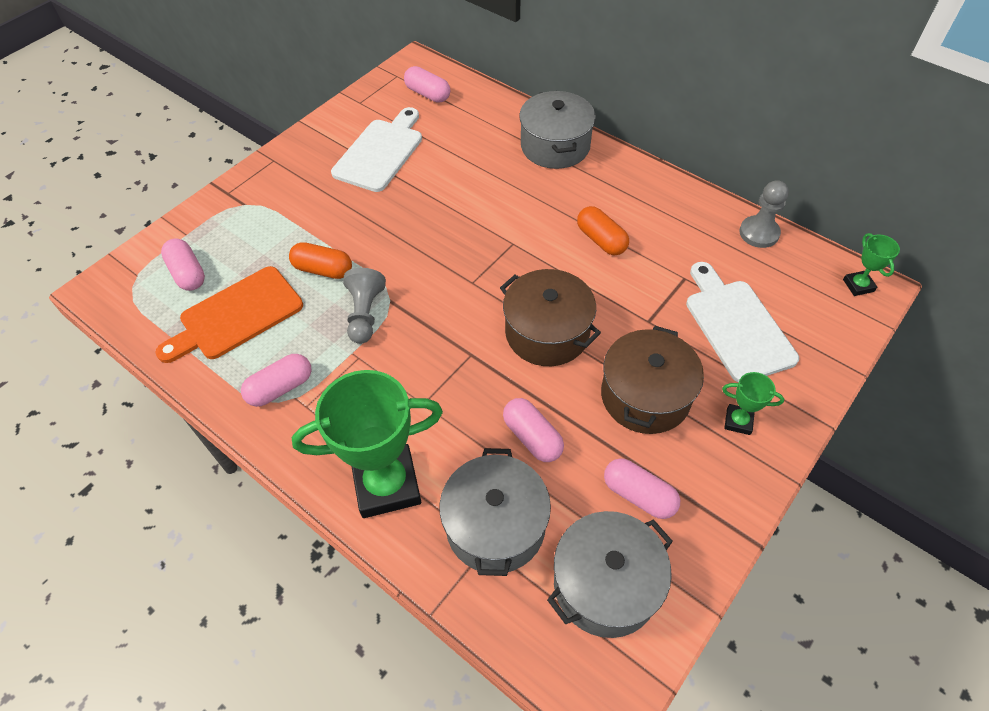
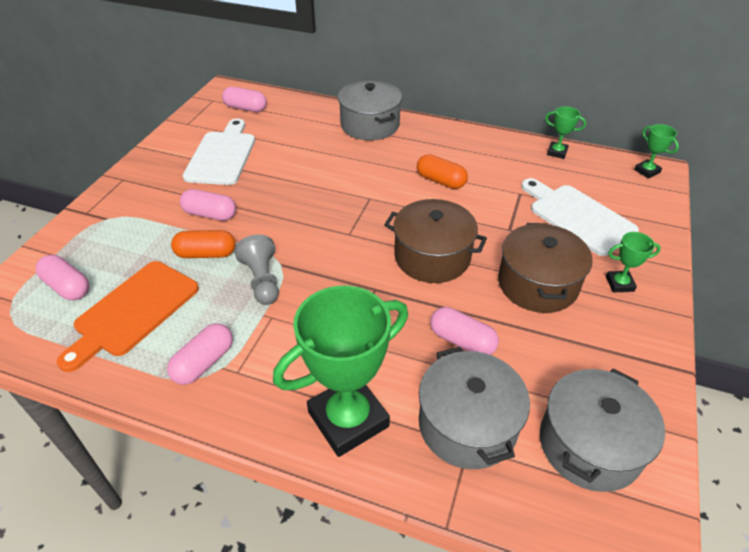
camera: 20 degrees left, 10 degrees down
(638, 495) = (575, 362): pink capsule -> pink capsule (210, 214)
(759, 233) = (557, 152): grey pawn -> green trophy

